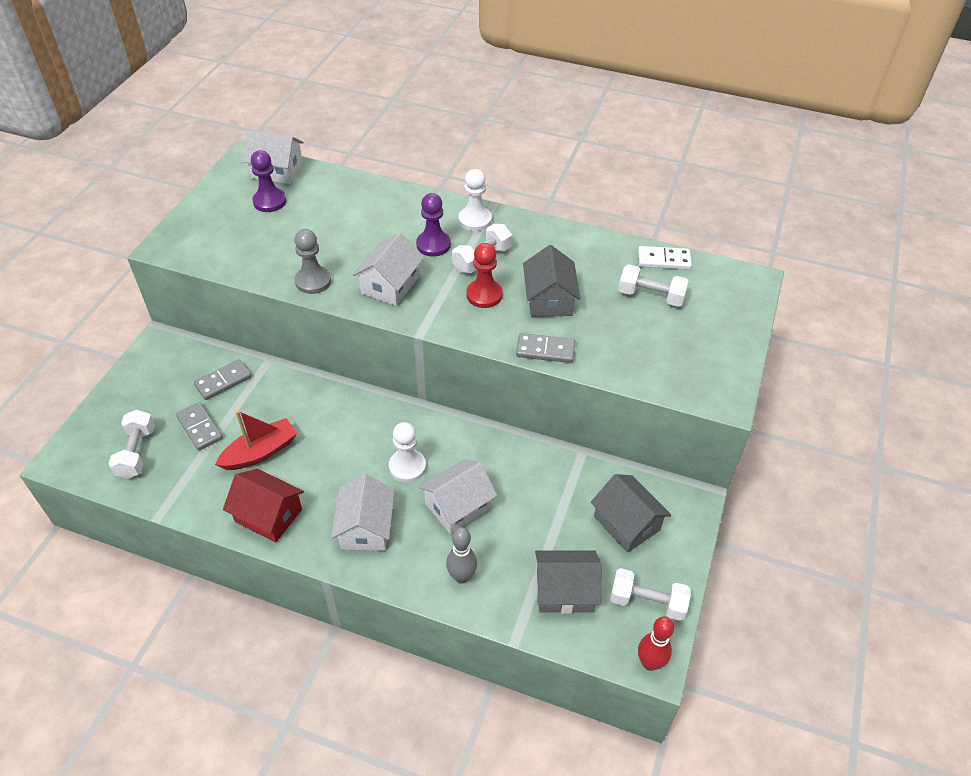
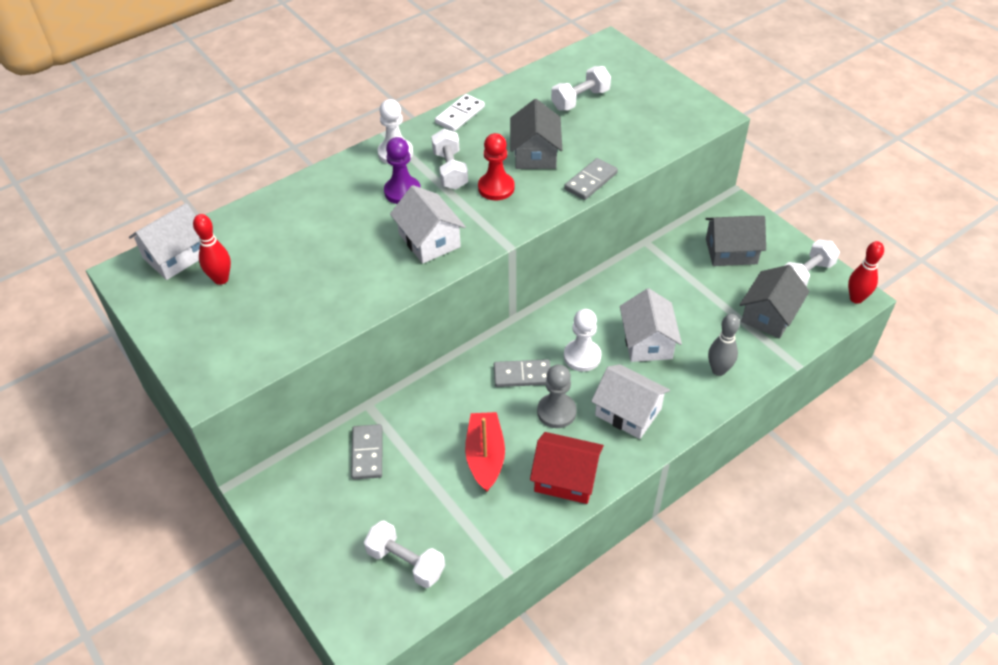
camera: 55 degrees left, 0 degrees up
(200, 428) = (415, 495): grey domino -> grey domino (522, 375)
(268, 515) = (566, 478): red house -> red house turned 45 degrees clockwise
(269, 201) = (221, 279): purple pawn -> red bowling pin
(313, 281) = (374, 290): grey pawn -> grey pawn (556, 412)
(549, 299) = (535, 153): grey house -> grey house turned 60 degrees clockwise
(663, 260) = (547, 74): white domino -> white domino (460, 115)

